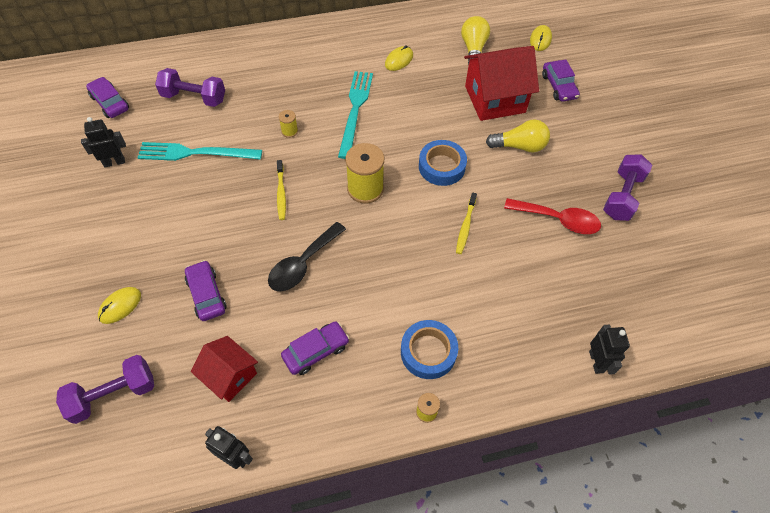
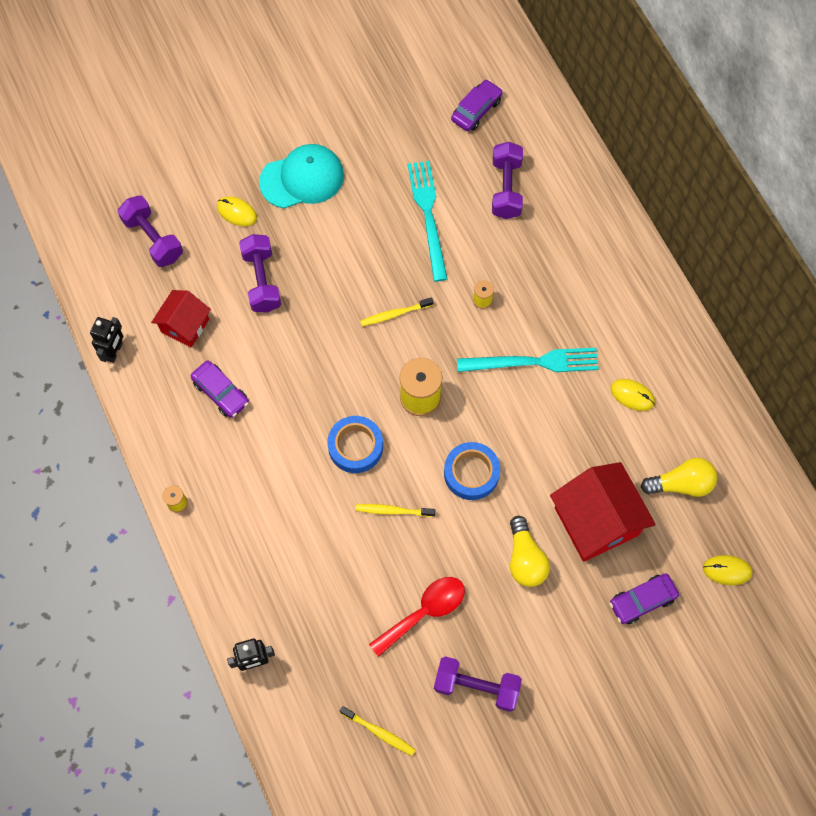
camera: 80 degrees right, 10 degrees up
(110, 242) = (302, 178): none -> turquoise cap
(114, 162) = (397, 145): black robot -> none
(206, 294) = (262, 281): purple car -> purple dumbbell
(302, 264) = (312, 357): black spoon -> none
(428, 352) = (237, 495): blue tape -> blue tape (355, 447)
(558, 220) = (424, 612): red spoon -> red spoon turned 135 degrees counterclockwise
(661, 270) = (379, 732): none -> yellow toothbrush

